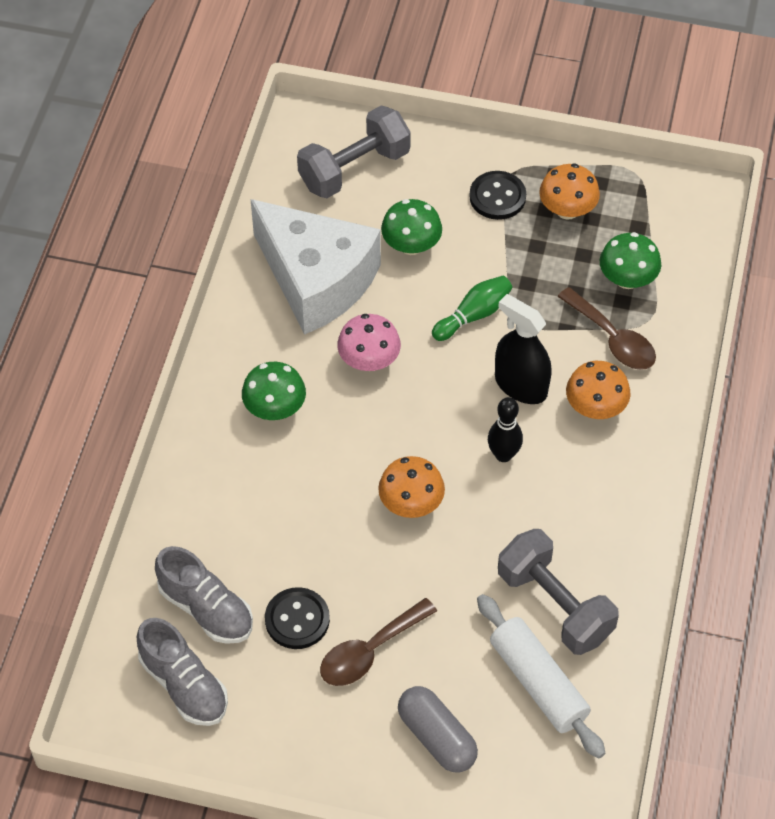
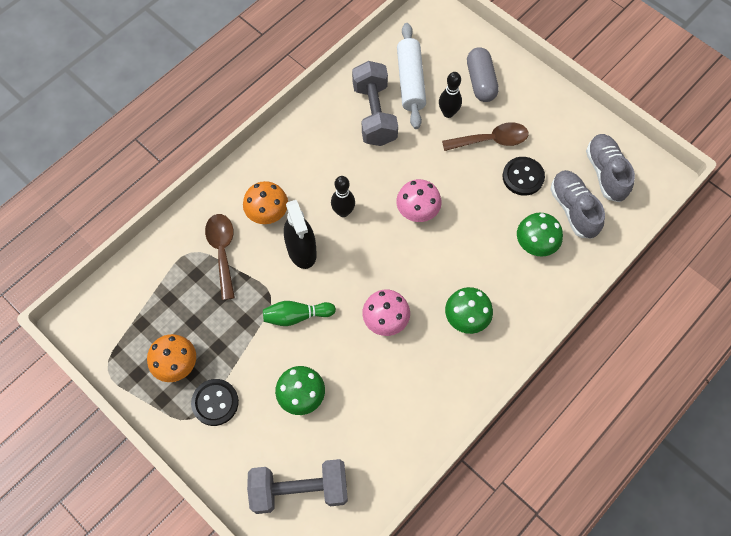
camera: 150 degrees left, 10 degrees up
(316, 280) = (384, 403): white cheese -> none
(411, 503) = (417, 210): orange mushroom -> pink mushroom
(454, 661) = (448, 113): none -> black bowling pin
(627, 279) = (180, 288): green mushroom -> green mushroom (535, 243)

